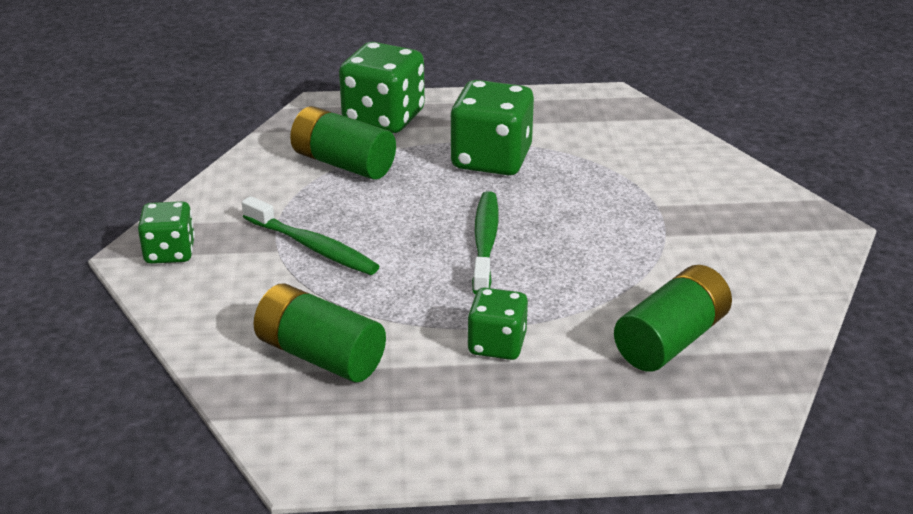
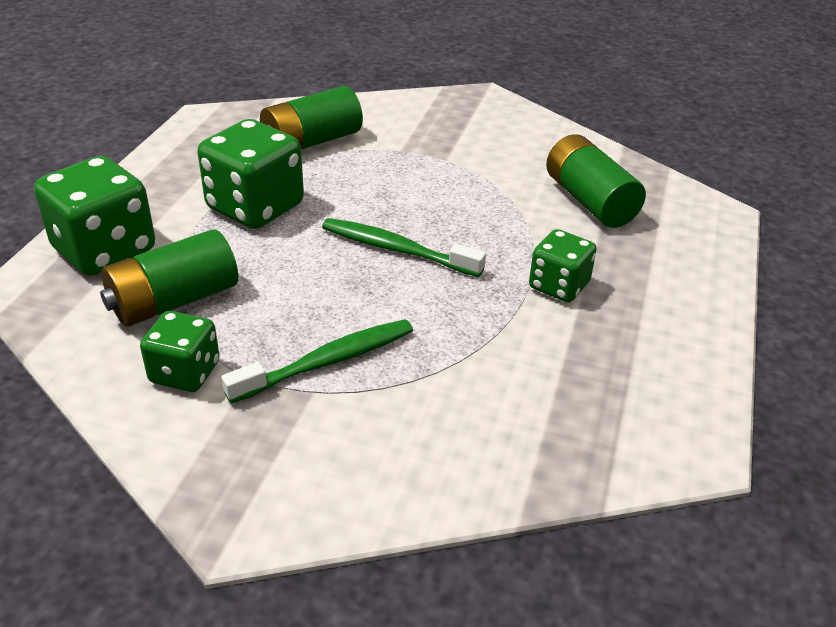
camera: 70 degrees left, 5 degrees up
(170, 252) = (255, 488): green dice -> green dice (185, 373)
(320, 355) = (528, 400): green battery -> green battery (311, 142)

